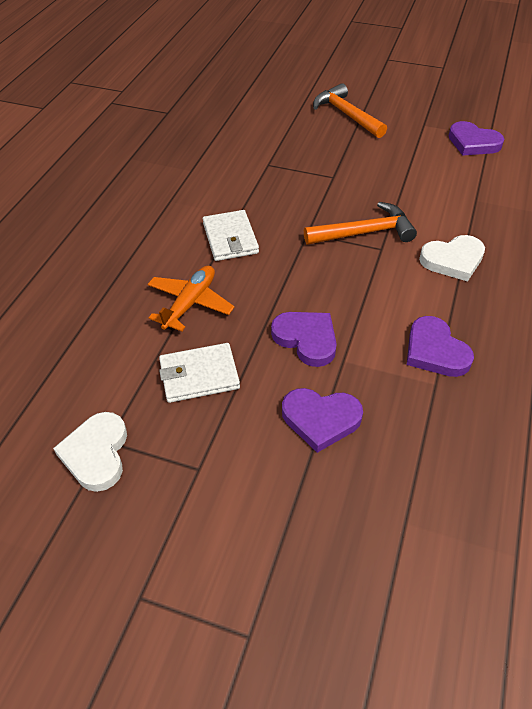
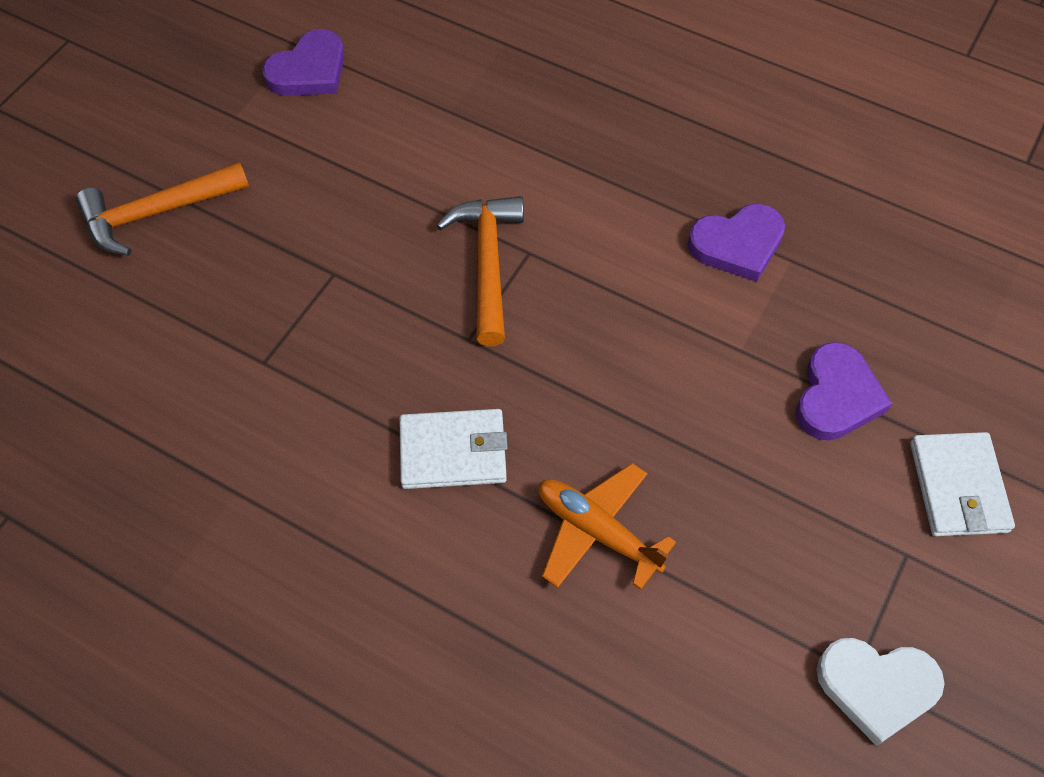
camera: 80 degrees left, 10 degrees up
(199, 375) = (747, 535): white wallet -> white wallet (958, 487)
(306, 339) = (696, 385): purple heart -> none
(453, 260) = (573, 176): white heart -> none

